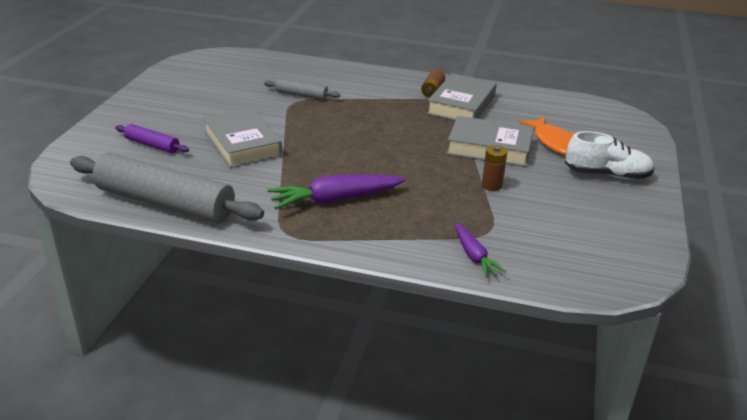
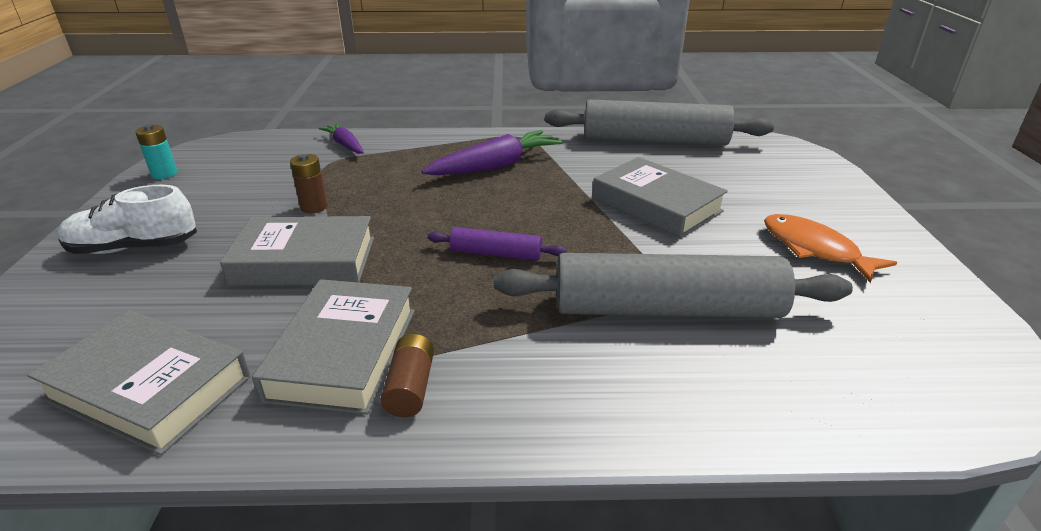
camera: 165 degrees right, 0 degrees up
(152, 145) = (755, 185): purple rolling pin -> purple rolling pin (496, 254)
(301, 95) = (666, 309): grey rolling pin -> grey rolling pin, size x2.16
(544, 107) = (149, 388): none -> grey book
(554, 142) = (185, 291): orange fish -> orange fish (814, 249)
(641, 246) = (164, 174): none -> turquoise battery

